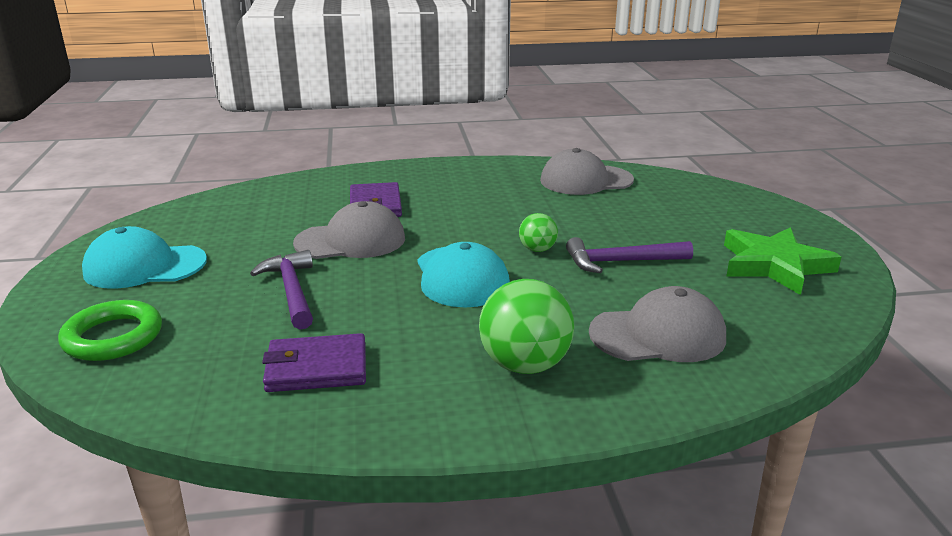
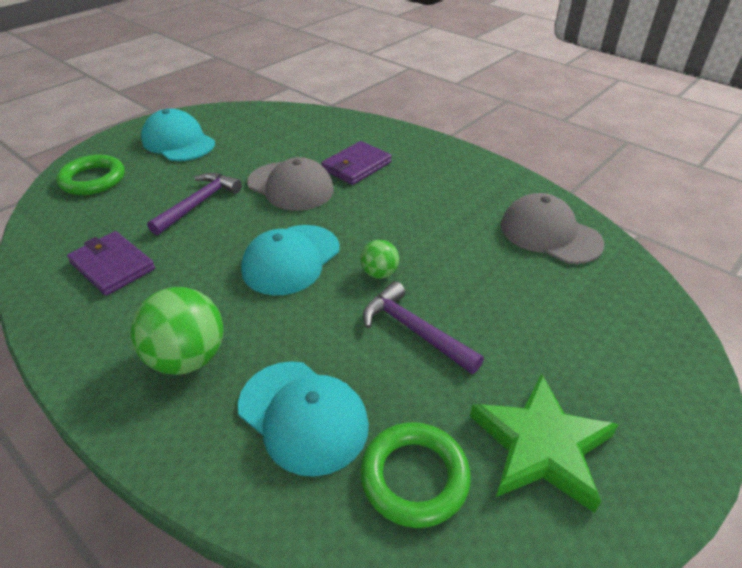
camera: 50 degrees right, 15 degrees up
(658, 335) = (303, 416): grey cap -> turquoise cap
(759, 314) = (414, 477): none -> green ring

